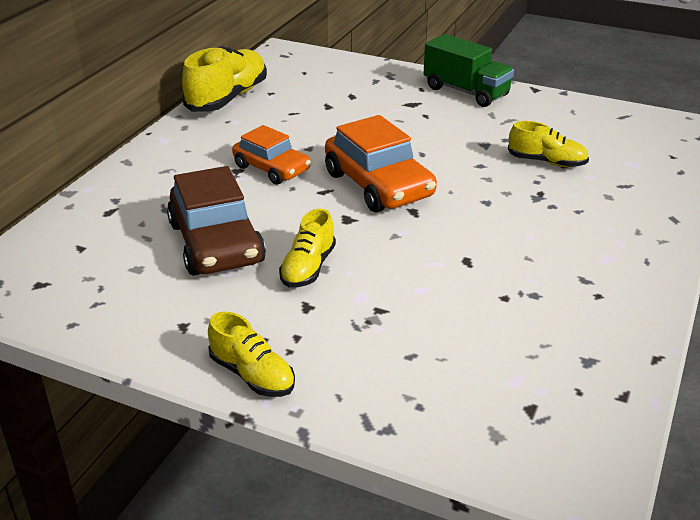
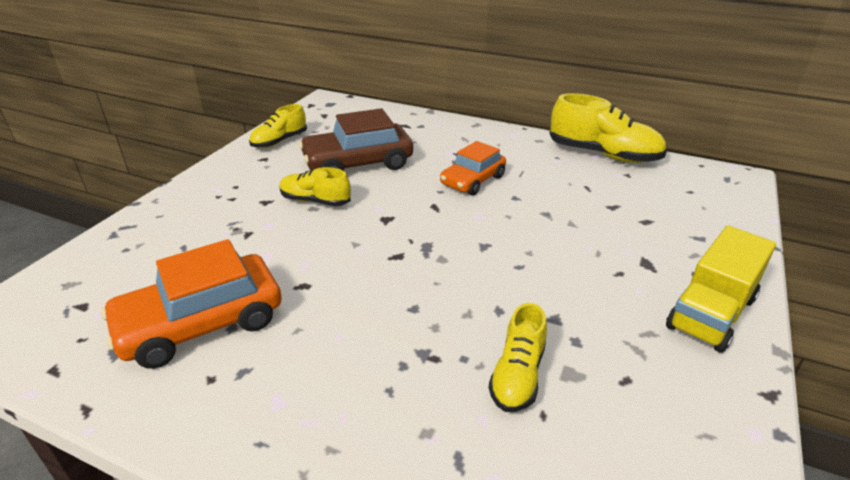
camera: 90 degrees right, 0 degrees up
(252, 375) = (200, 183): yellow shoe -> yellow shoe (279, 141)
(378, 185) = (447, 236): orange car -> orange car (201, 323)
(466, 92) = (711, 313): green truck -> yellow truck

